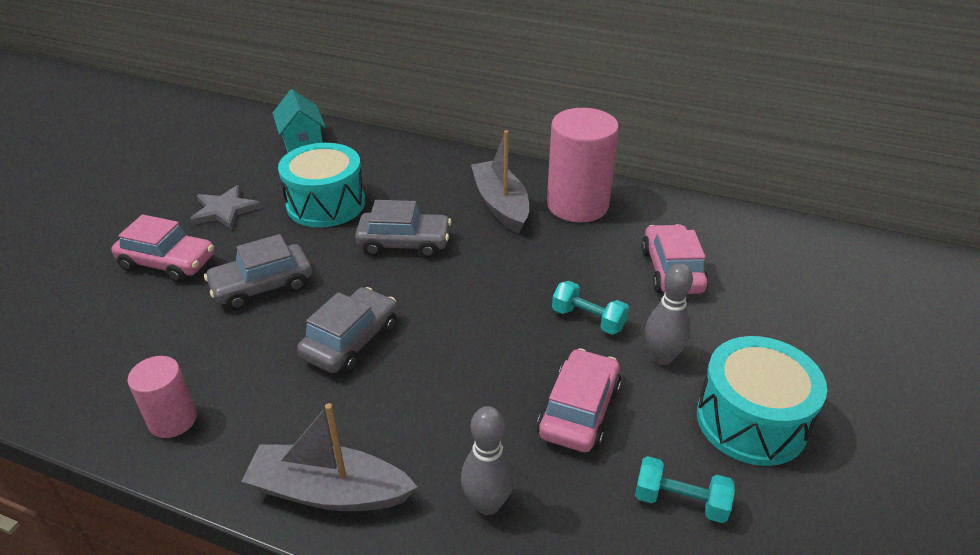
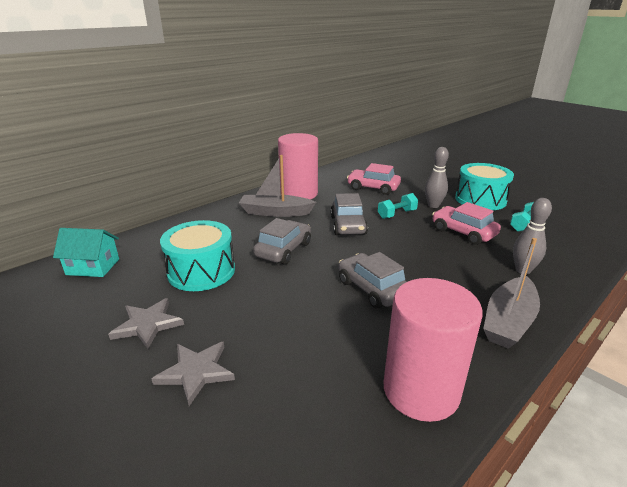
camera: 65 degrees left, 10 degrees down
(168, 263) = (196, 372): pink car -> grey star
(173, 420) = (421, 390): pink cylinder -> pink cylinder, size x1.84
(262, 286) = (281, 318): grey car -> grey car (348, 225)

